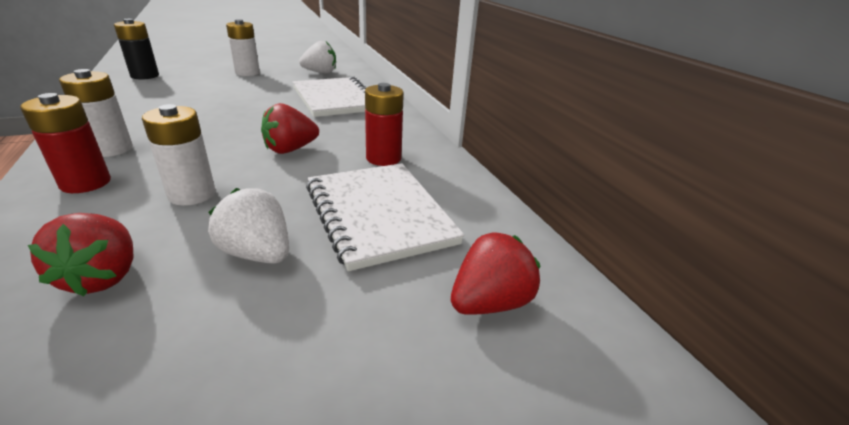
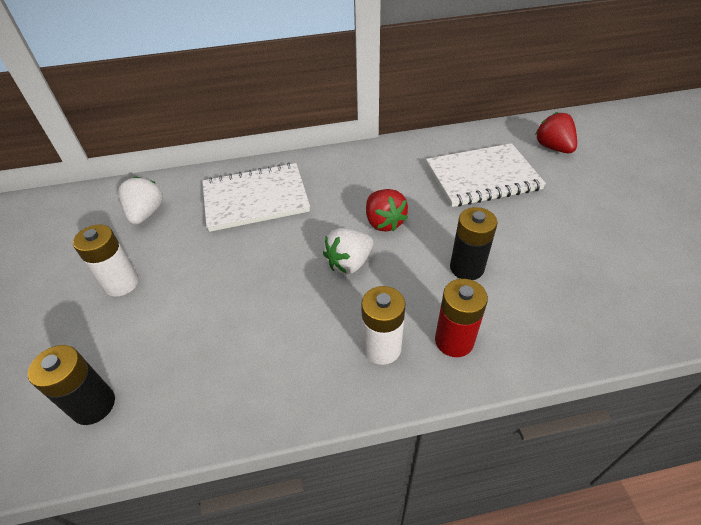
camera: 75 degrees left, 15 degrees up
(103, 276) = (569, 286): red strawberry -> none
(192, 194) = (466, 268): white battery -> black battery
(258, 253) = (532, 224): white strawberry -> white strawberry (349, 263)
(383, 158) = (400, 172): red battery -> none

